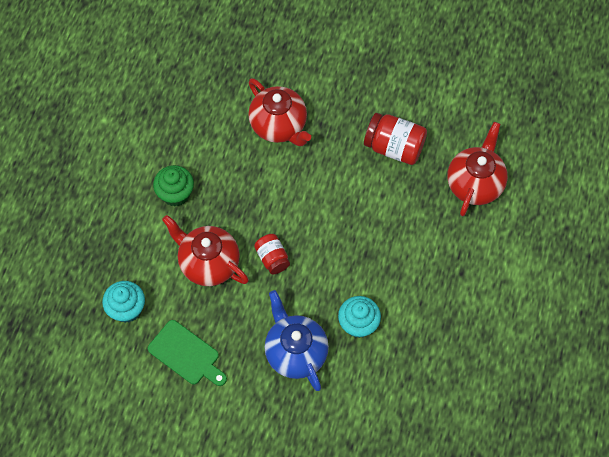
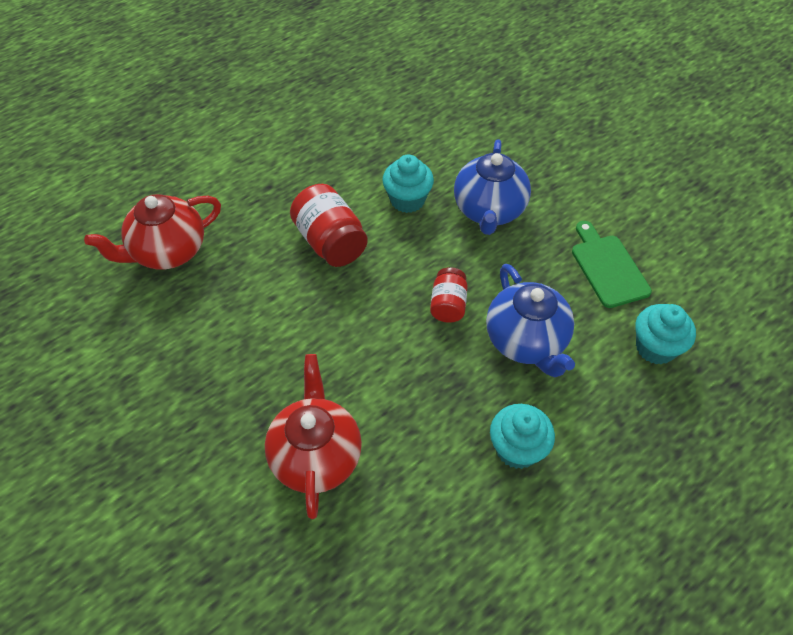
camera: 145 degrees left, 10 degrees down
(175, 194) = (517, 449): green cupcake -> turquoise cupcake
(208, 263) = (526, 342): red teapot -> blue teapot
(394, 147) = (207, 339): red jar -> red jar (330, 242)

